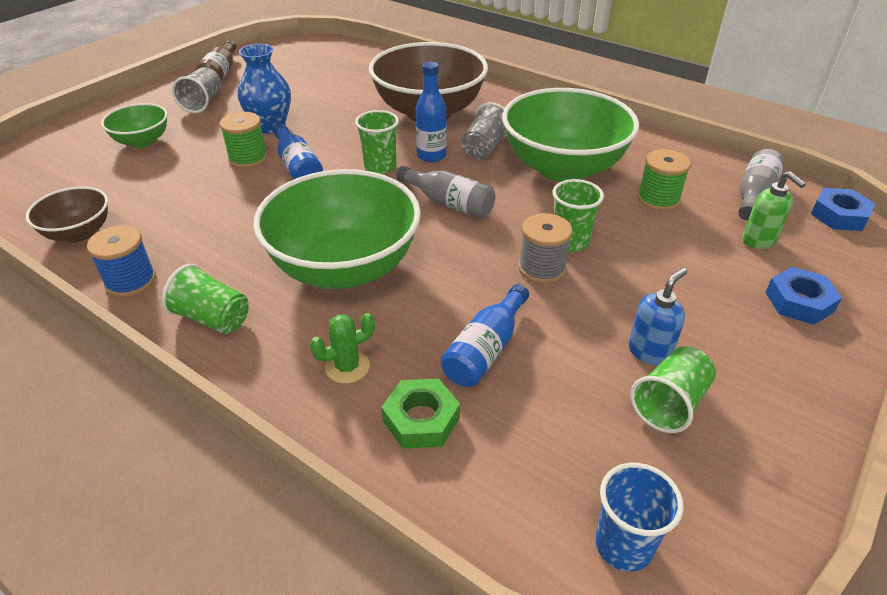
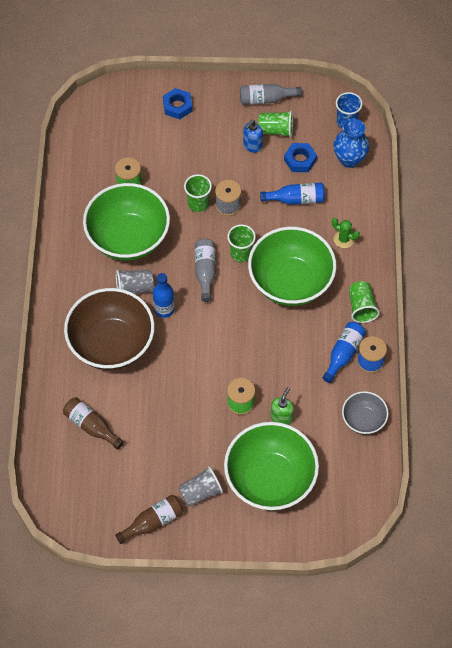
camera: 125 degrees left, 20 degrees up
(79, 233) = (363, 420): brown bowl -> grey bowl
(142, 141) = (270, 479): green bowl -> green bowl, size x1.98
(270, 127) = (198, 422): blue vase -> blue vase (349, 159)
(298, 167) = (228, 368): blue bottle -> blue bottle (343, 354)
(355, 77) = (91, 426): none -> brown bottle
(380, 166) = (195, 327): green cup -> green cup (241, 253)
(421, 419) = (346, 200): green nut -> none
(649, 352) = (252, 146): blue soap dispenser -> blue soap dispenser turned 60 degrees counterclockwise
(754, 196) = (94, 144): grey bottle -> grey bottle (266, 99)
(759, 241) = (137, 131): green soap dispenser -> green soap dispenser (281, 418)
(839, 215) = (88, 106): blue nut -> blue nut (300, 160)

